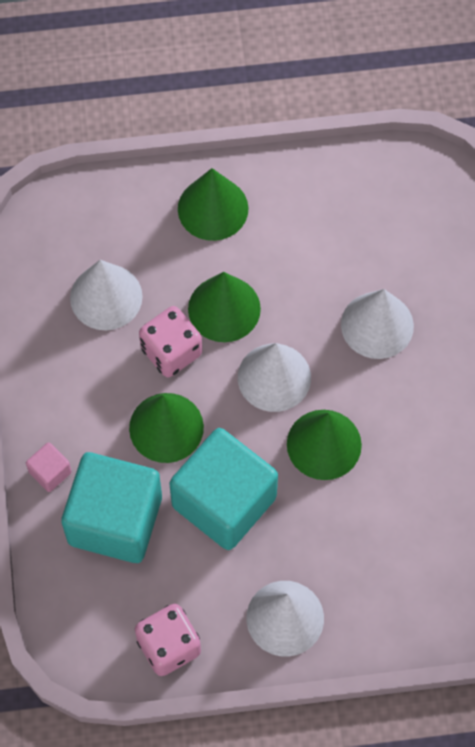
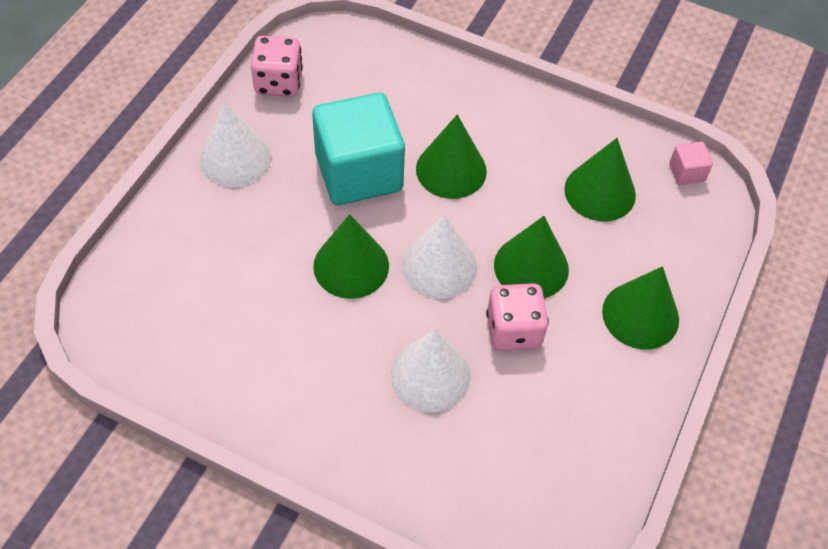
camera: 120 degrees right, 10 degrees down
(50, 472) = (469, 83): pink cube -> pink cube (686, 172)
(106, 297) = (600, 192): white cone -> green cone
(115, 520) = (400, 101): turquoise cube -> none
(171, 351) = (516, 208): pink dice -> pink dice (513, 330)

